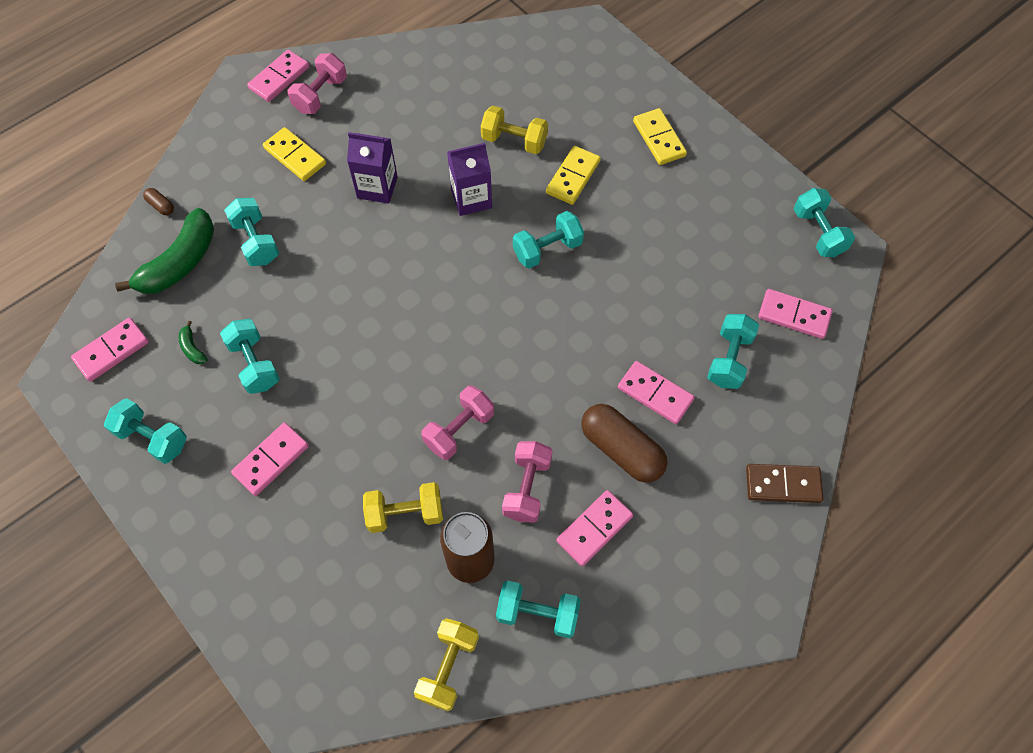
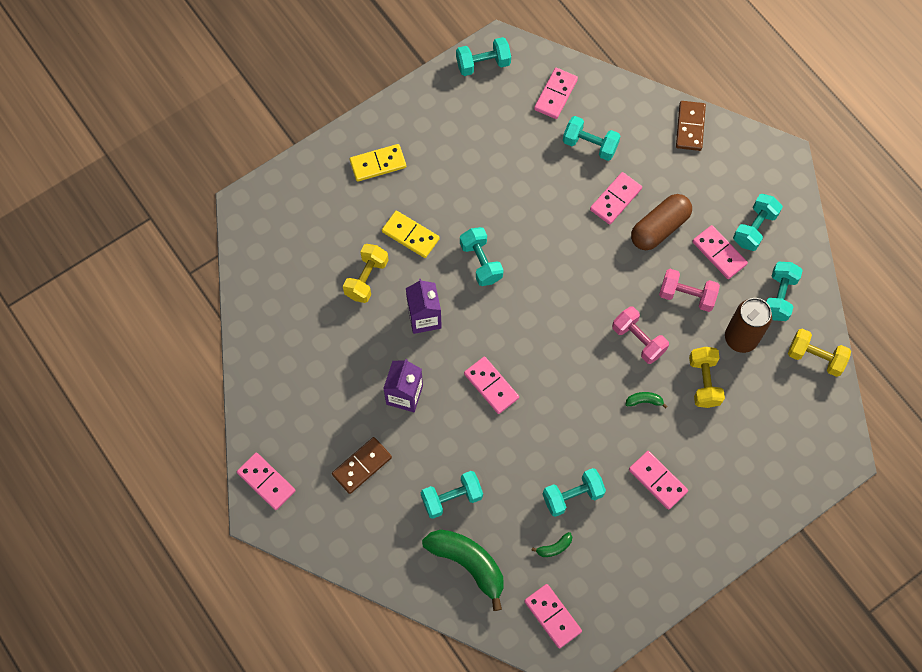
camera: 85 degrees left, 5 degrees up
(152, 438) = (634, 575): turquoise dumbbell -> turquoise dumbbell (754, 228)
(161, 206) = (405, 585): brown capsule -> none
(295, 156) = (362, 466): yellow domino -> brown domino
(320, 95) = (292, 443): pink dumbbell -> none
(376, 440) = (644, 401): none -> green banana
(390, 270) = (491, 386): none -> pink domino

